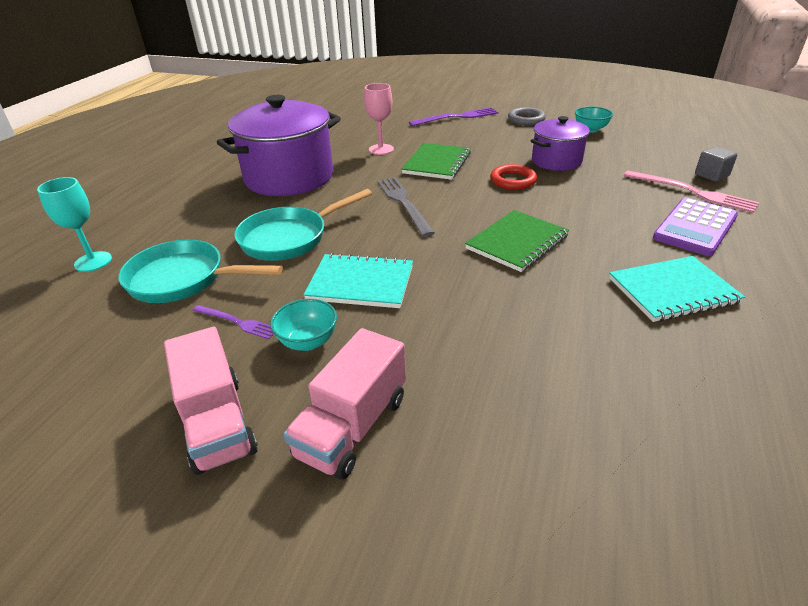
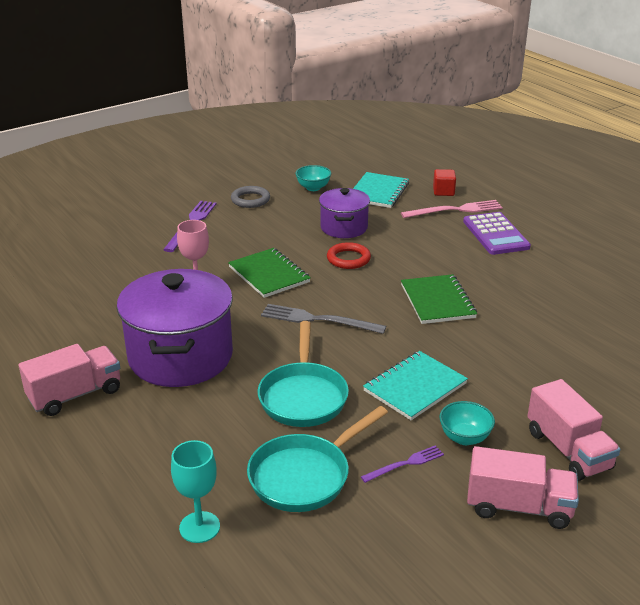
camera: 55 degrees left, 5 degrees down
(211, 166) = (75, 395): none -> pink truck
(672, 291) = (549, 280): turquoise notebook -> turquoise notebook (378, 192)
(711, 175) = (443, 191): grey cube -> red cube

